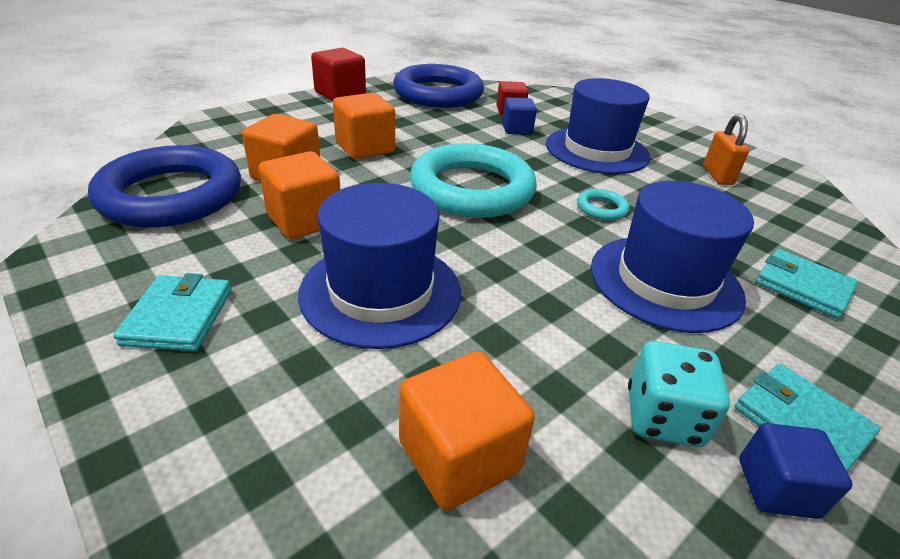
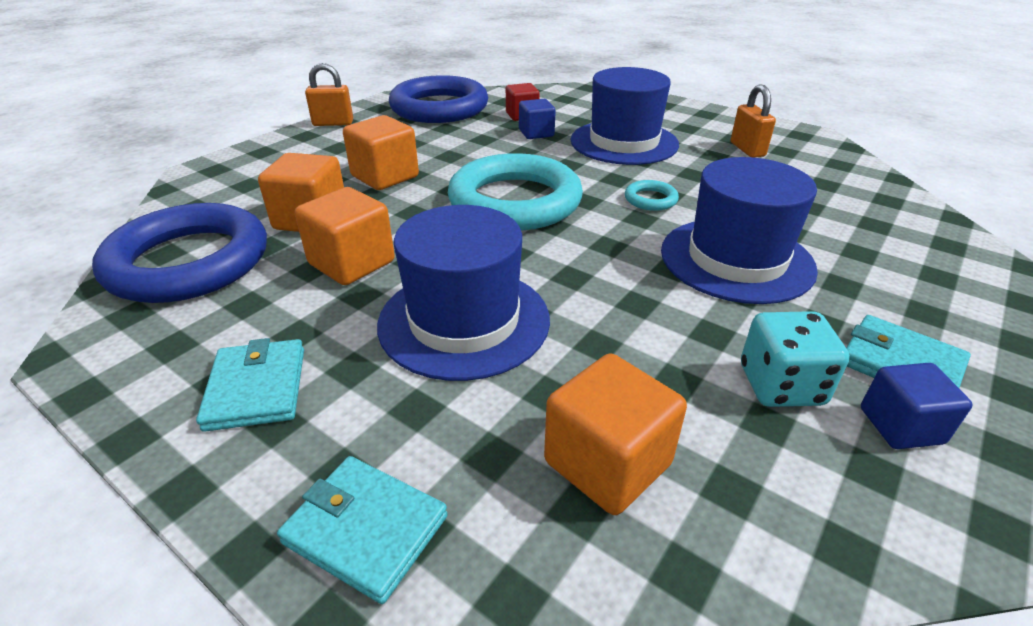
camera: 10 degrees left, 0 degrees up
(340, 94) = (333, 123): red cube -> orange padlock
(802, 286) = (860, 241): turquoise wallet -> turquoise wallet (365, 529)

